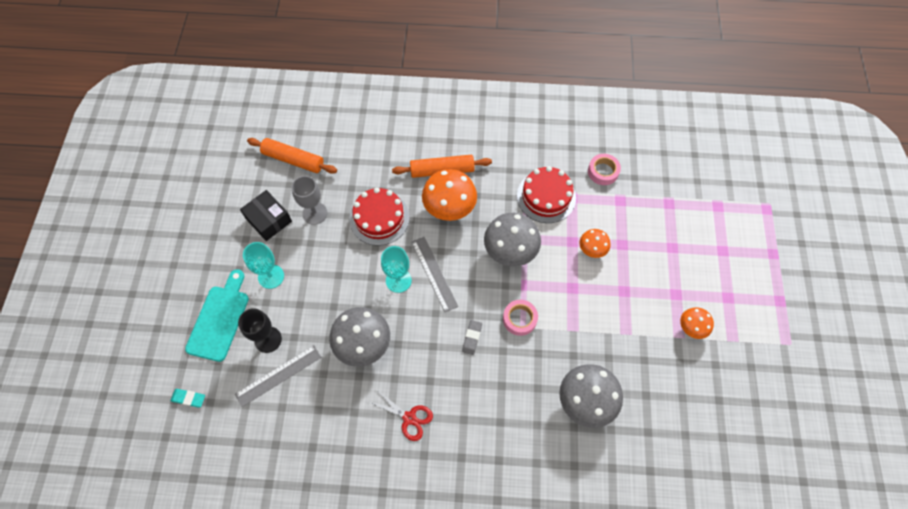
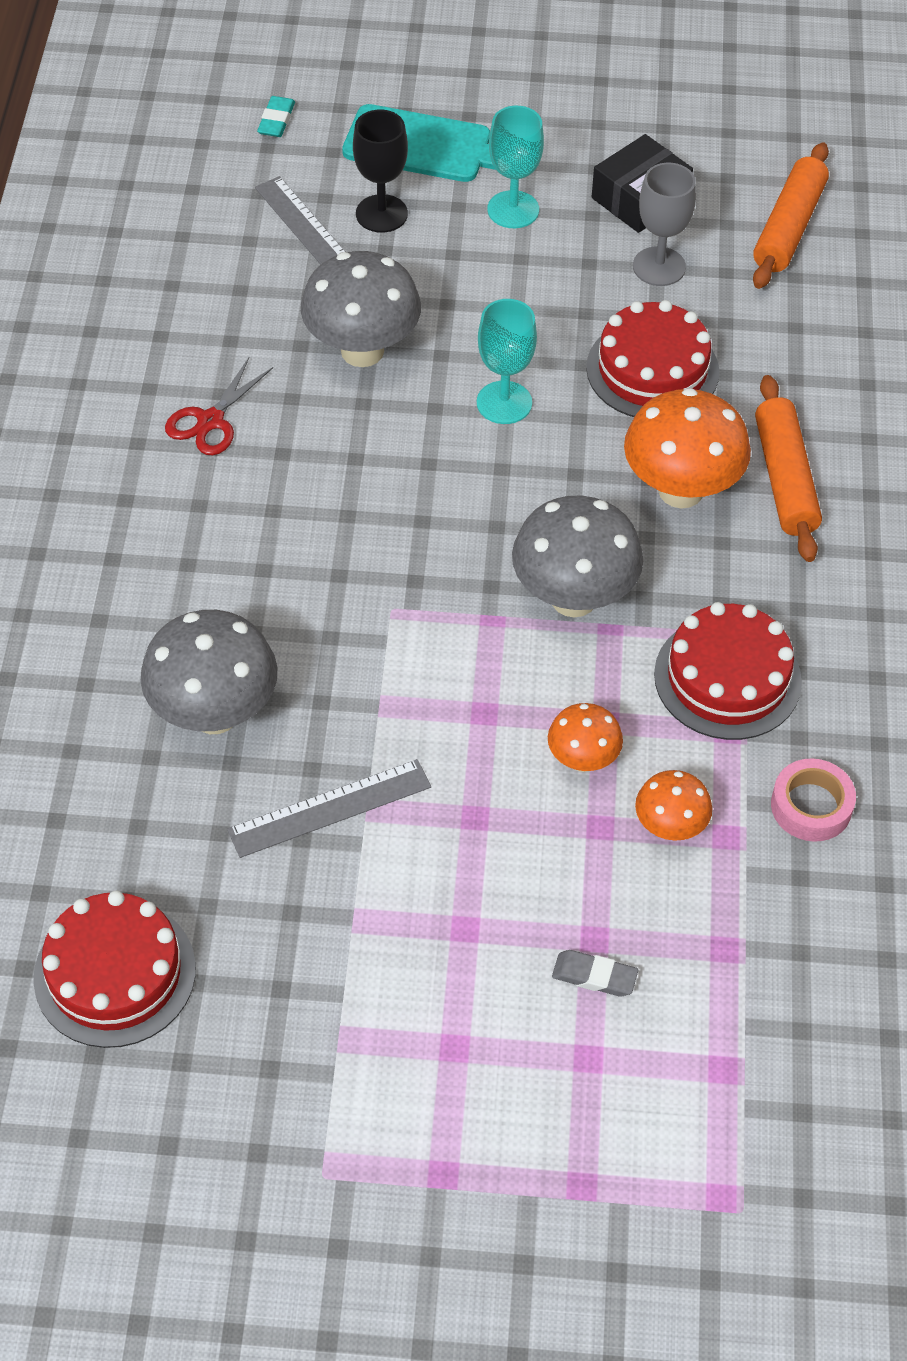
camera: 90 degrees right, 10 degrees down
(434, 273) = (520, 461): grey ruler -> grey ruler (329, 808)
(472, 338) = (370, 523): grey eraser -> grey eraser (594, 976)
(519, 319) = (410, 608): pink tape -> none
(691, 328) = (375, 948): orange mushroom -> orange mushroom (670, 827)
(721, 435) = (115, 973): none -> red cake

